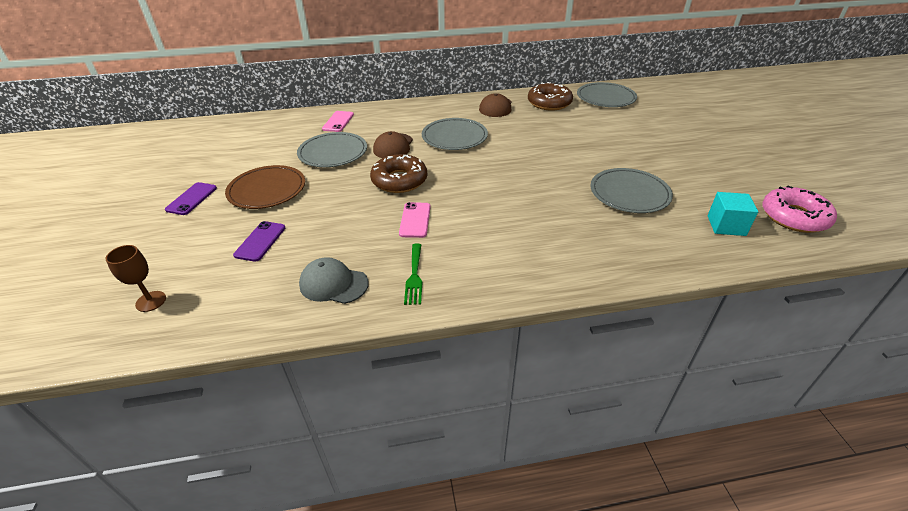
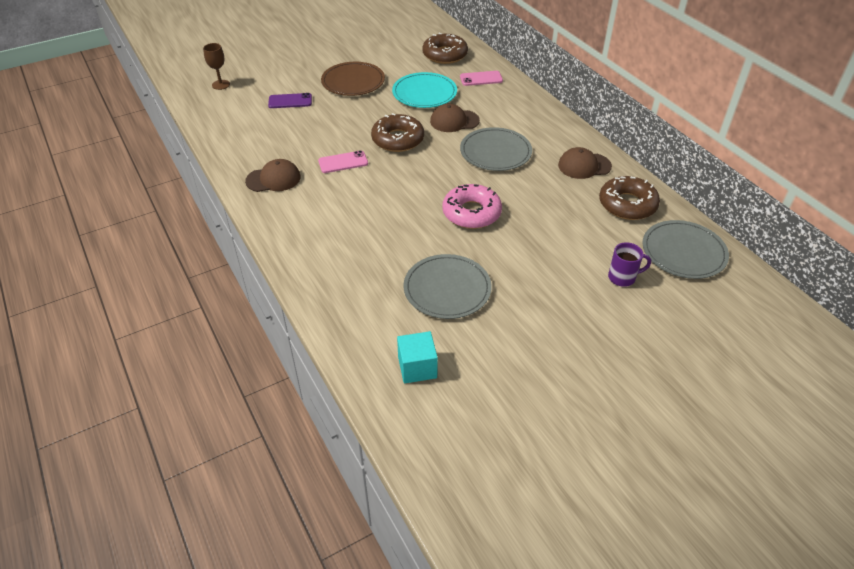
camera: 70 degrees right, 5 degrees up
(192, 199) = (327, 56): purple phone -> none
(278, 130) = (445, 55): none -> brown donut
(333, 152) = (424, 93): grey plate -> turquoise plate
(333, 284) = (255, 146): grey cap -> none
(414, 276) = (273, 179): green fork -> brown cap
(627, 122) = (623, 277): none -> purple mug
(794, 217) = (461, 432): pink donut -> pink donut (471, 213)

